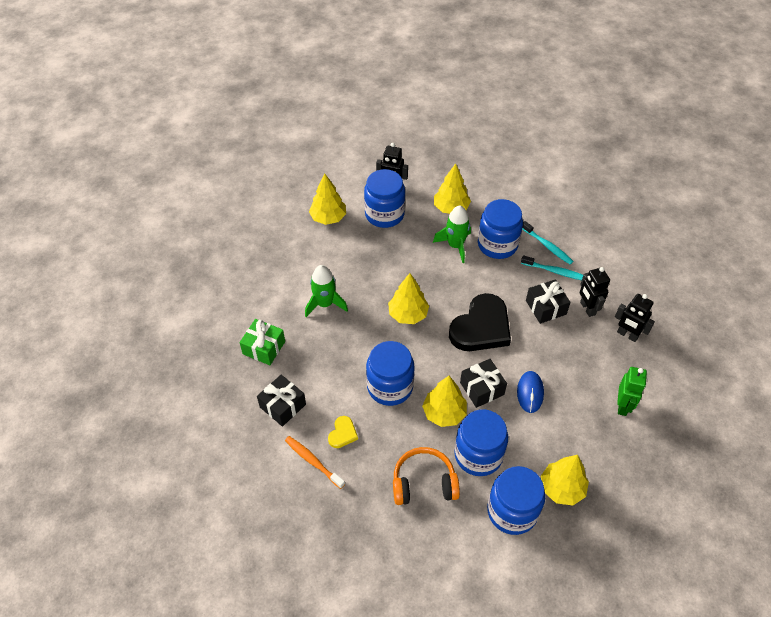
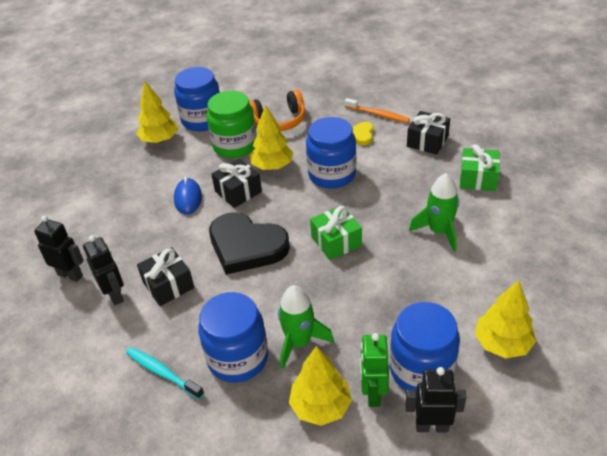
camera: 170 degrees right, 10 degrees down
(408, 314) = (336, 241): yellow tree -> green gift
(478, 455) = (235, 145): blue jar -> green jar
(481, 327) = (246, 246): black heart -> black heart turned 90 degrees counterclockwise
(555, 271) = (153, 335): turquoise toothbrush -> none
(623, 406) = (92, 206): green robot -> green robot (373, 393)

